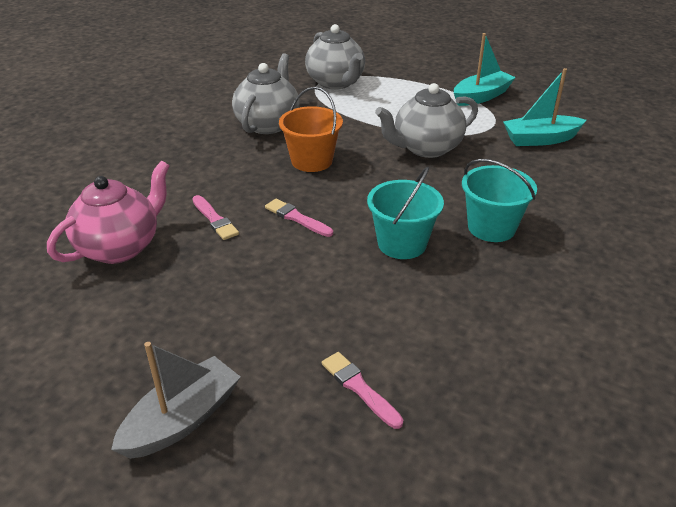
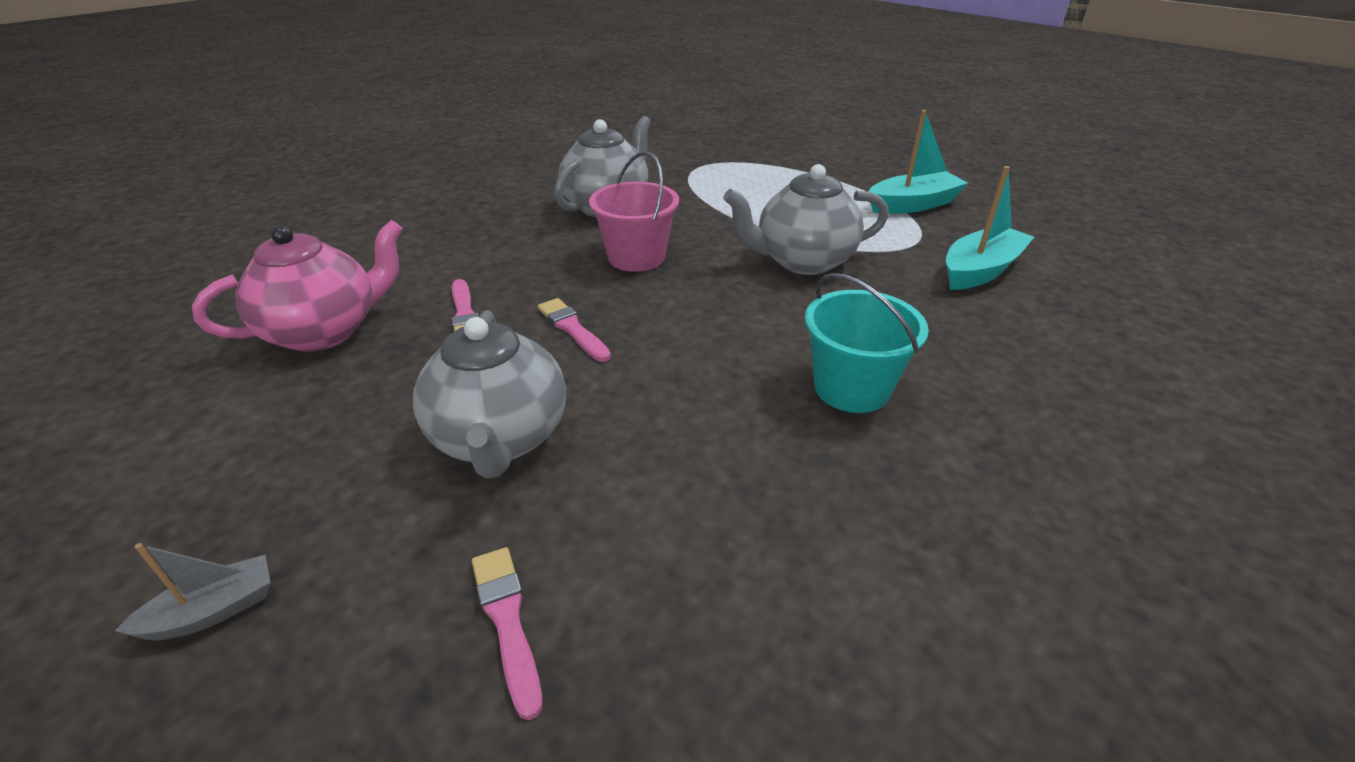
camera: 15 degrees right, 0 degrees up
(182, 420) = (213, 611): grey boat -> grey boat, size x0.58
(311, 161) = (636, 257): orange bucket -> pink bucket
(336, 83) = (721, 168): grey teapot -> grey teapot (500, 438)
(402, 244) = (701, 390): turquoise bucket -> none
(540, 139) = (980, 271): turquoise boat -> turquoise boat turned 135 degrees clockwise

